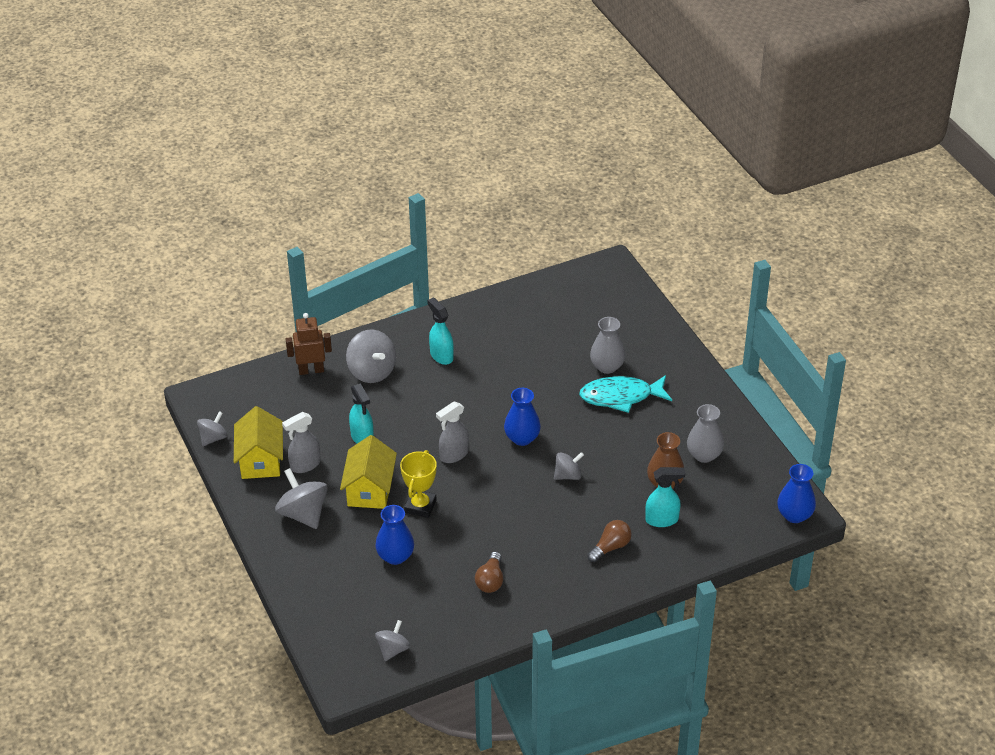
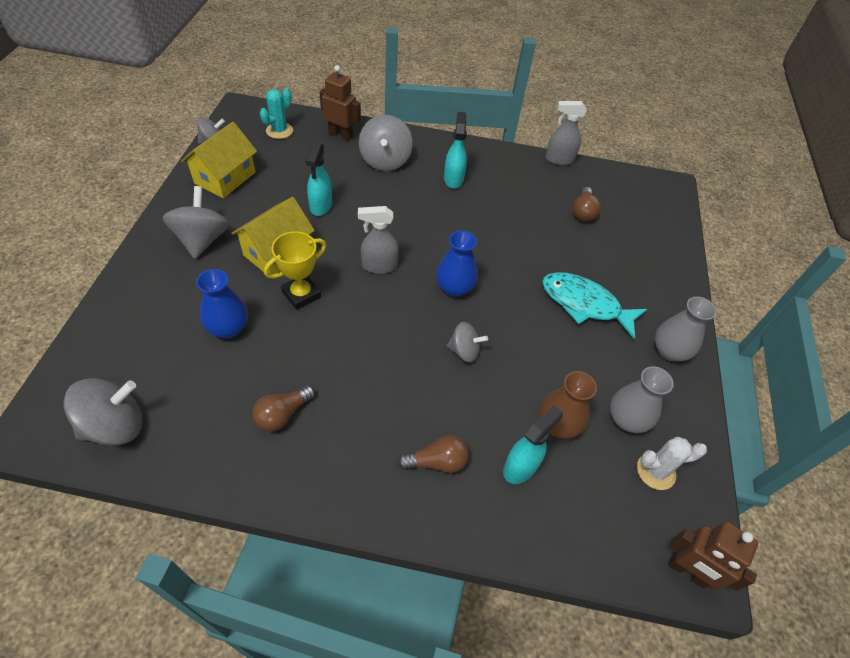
camera: 30 degrees right, 10 degrees up
(255, 396) = (279, 131): none -> turquoise cactus
(305, 465) = (252, 201): grey spray bottle -> grey spray bottle (559, 159)
(393, 650) = (115, 426): grey spinning top -> grey spinning top, size x1.65
(563, 326) = (583, 212): none -> brown light bulb
(607, 366) = (594, 268): grey vase -> grey vase (669, 351)
(662, 520) = (520, 467): turquoise spray bottle -> turquoise spray bottle turned 75 degrees counterclockwise
(742, 474) = (656, 471): none -> white cactus
(794, 515) = (687, 571): blue vase -> brown robot

